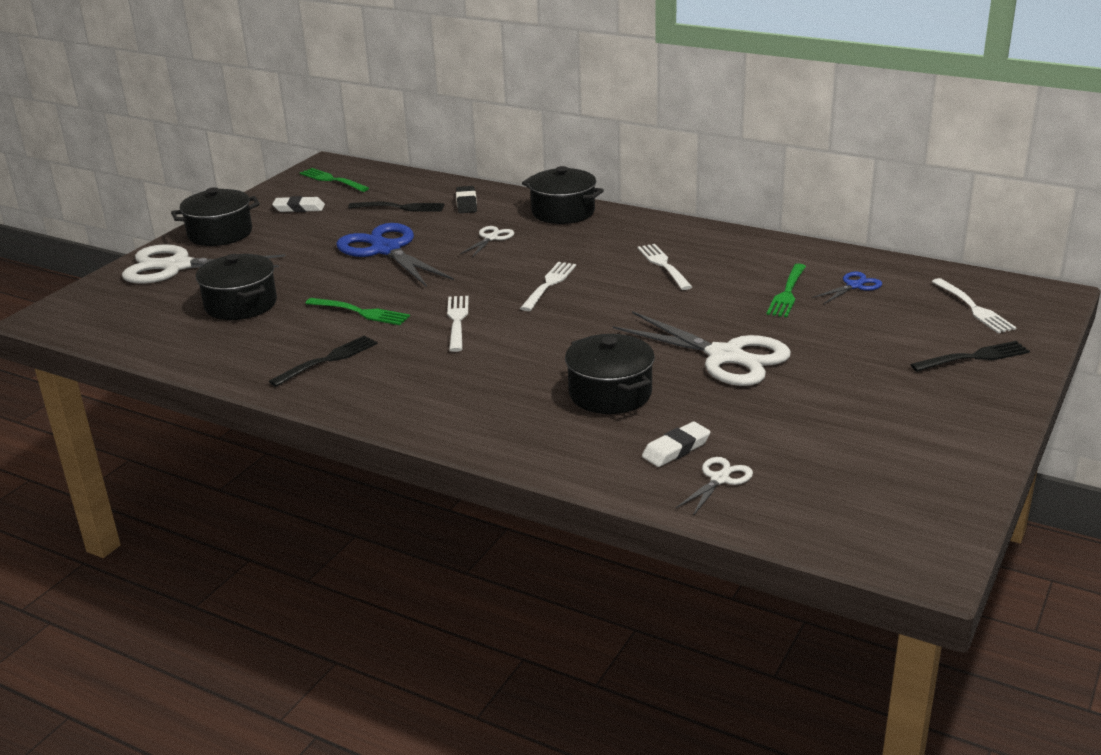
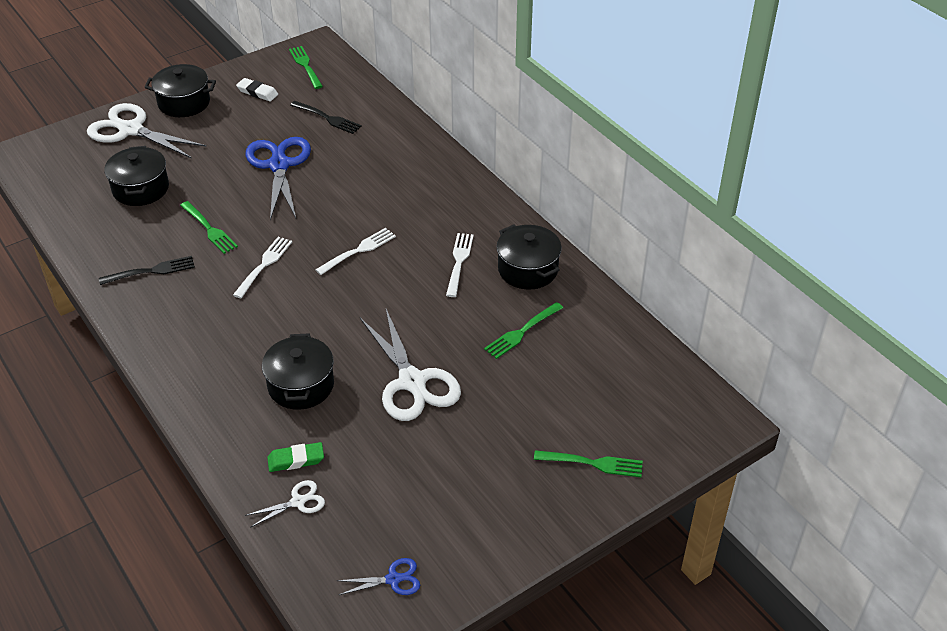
camera: 25 degrees right, 15 degrees up
(466, 203) = (378, 131): black eraser -> none
(491, 238) = (362, 180): white scissors -> none
(563, 212) = (439, 169): black pot -> black pot (528, 269)
(676, 449) = (296, 460): white eraser -> green eraser
(854, 286) = (581, 345): blue scissors -> blue scissors (393, 579)
(973, 308) = (648, 409): white fork -> none
(973, 357) = (592, 463): black fork -> green fork

